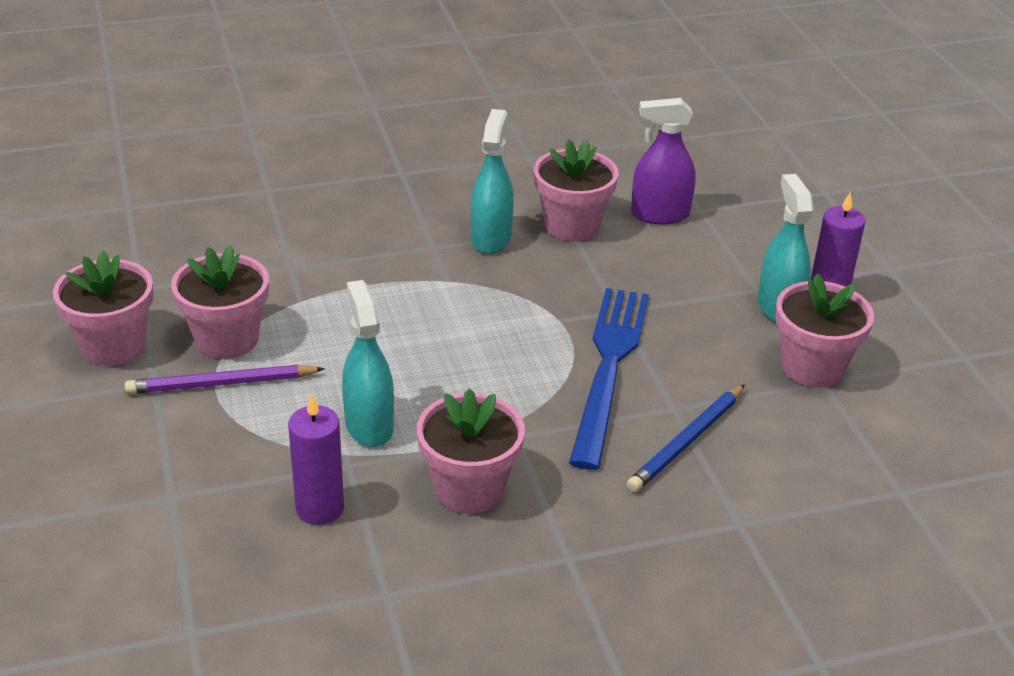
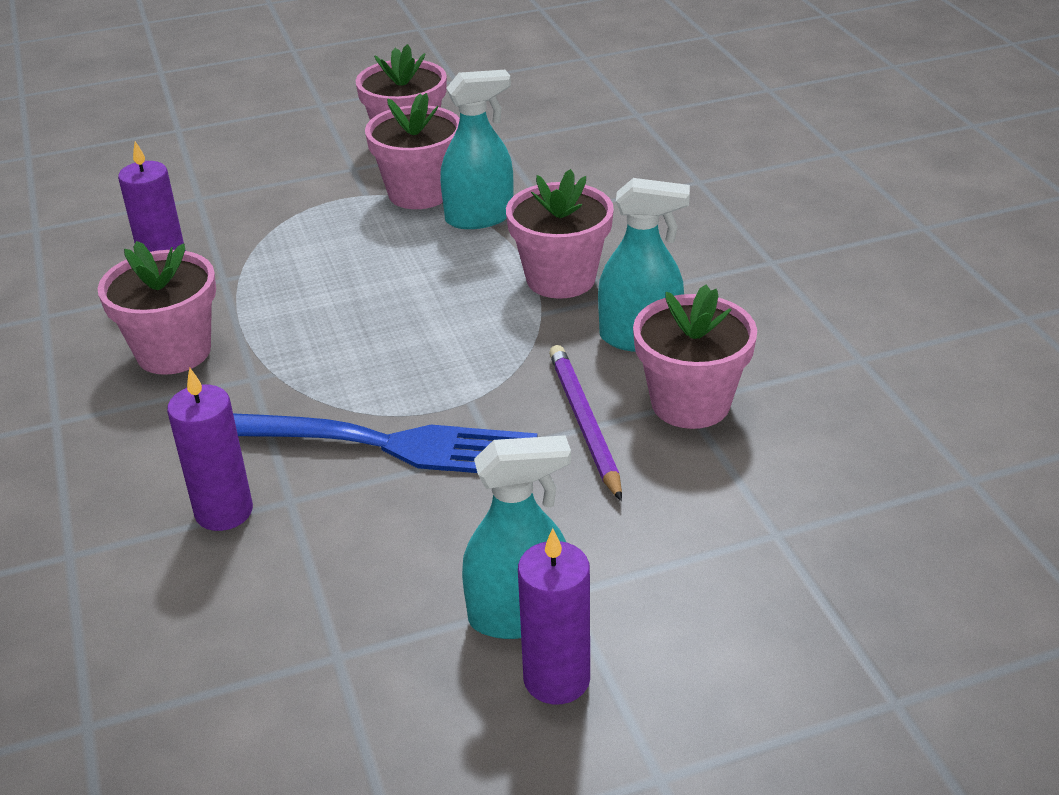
camera: 90 degrees right, 0 degrees up
(222, 384) = (349, 200): purple pencil -> purple pencil (584, 423)
(369, 425) = (280, 284): turquoise spray bottle -> turquoise spray bottle (479, 217)
(660, 215) = (746, 488): purple spray bottle -> none
(687, 441) = (224, 511): blue pencil -> purple candle
(812, 367) = (372, 646): pink flower pot -> pink flower pot (560, 279)

